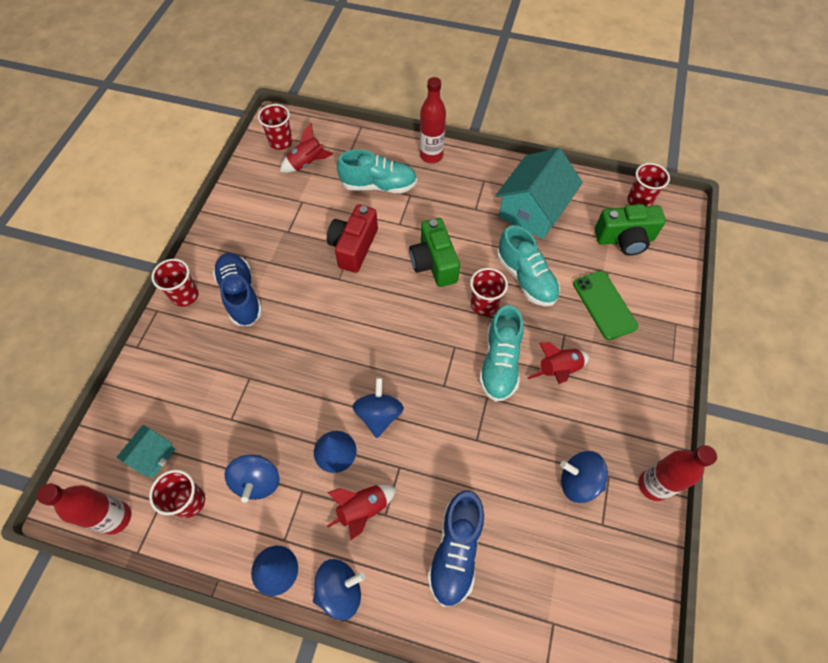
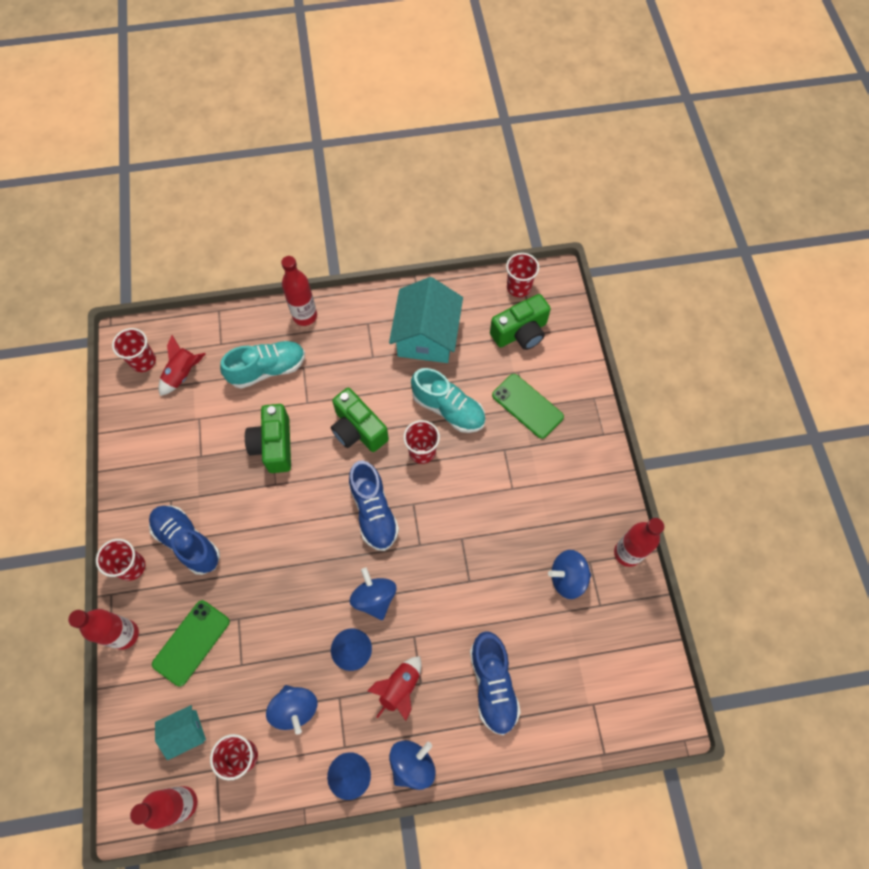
camera: 25 degrees left, 5 degrees up
(149, 348) = (125, 634): none -> red bottle
(152, 455) = (185, 732): turquoise house -> turquoise house turned 60 degrees clockwise
(199, 380) = (191, 642): none -> green phone
(353, 247) = (274, 445): red camera -> green camera
(414, 338) = (373, 511): none -> blue shoe
(499, 363) = (459, 501): turquoise shoe -> none
(558, 370) = (512, 485): red rocket -> none

